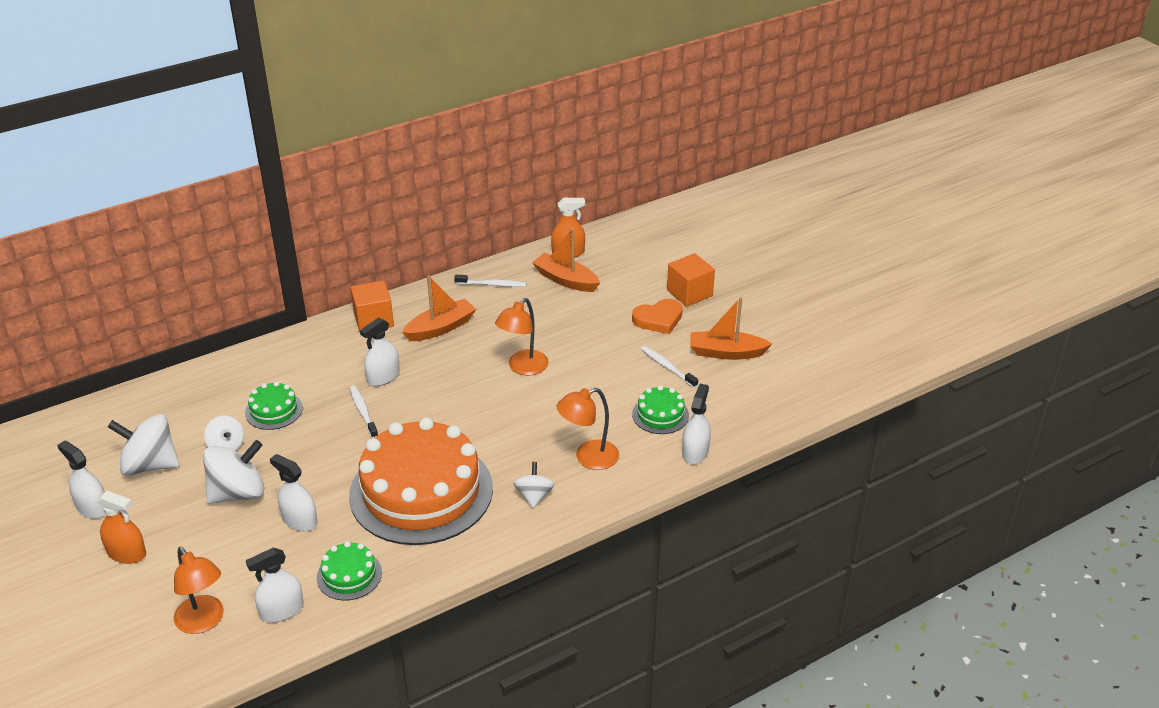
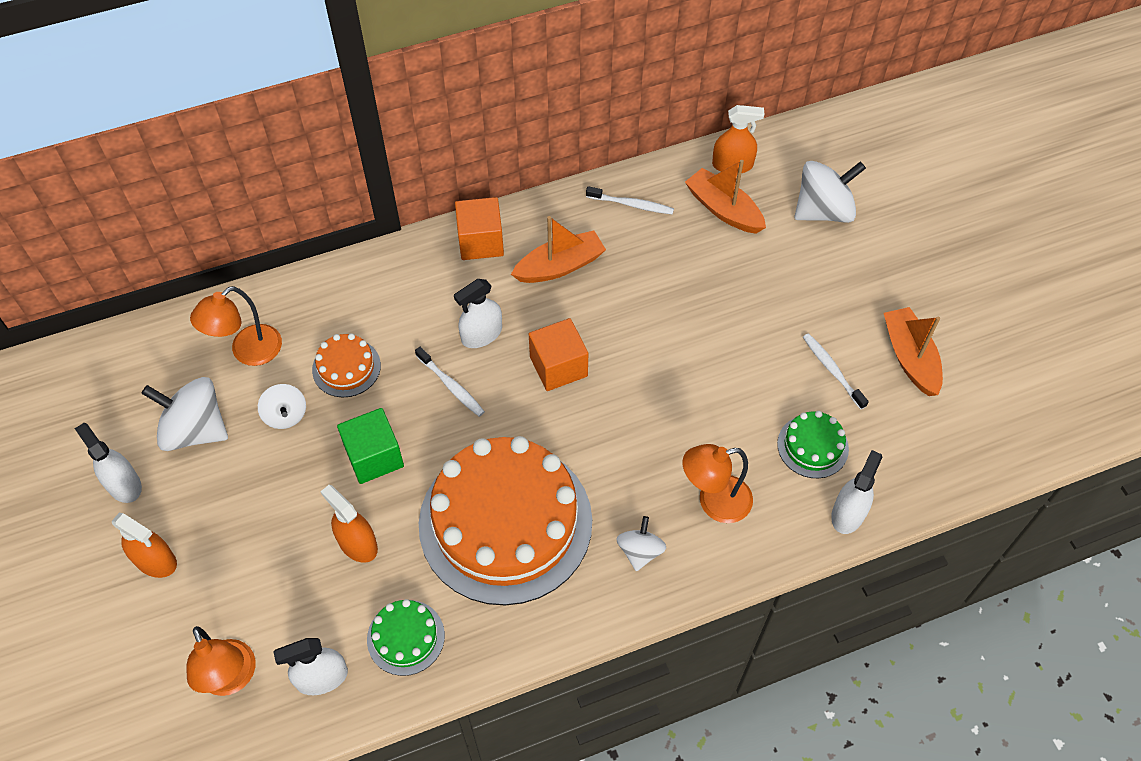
camera: 10 degrees right, 20 degrees up
(238, 493) = (291, 489): white spinning top -> white spinning top (823, 211)
(274, 410) = (346, 367): green cake -> orange cake
(299, 520) = (357, 543): white spray bottle -> orange spray bottle
(305, 463) = (374, 457): none -> green cube
(363, 412) = (451, 386): white toothbrush -> white toothbrush turned 150 degrees clockwise
(523, 368) = (652, 345): orange lamp -> orange lamp (248, 352)
(658, 319) = (831, 290): orange heart -> none
(689, 293) = (877, 253): orange cube -> orange cube (558, 366)
(726, 352) = (910, 357): orange boat -> orange boat turned 60 degrees clockwise

